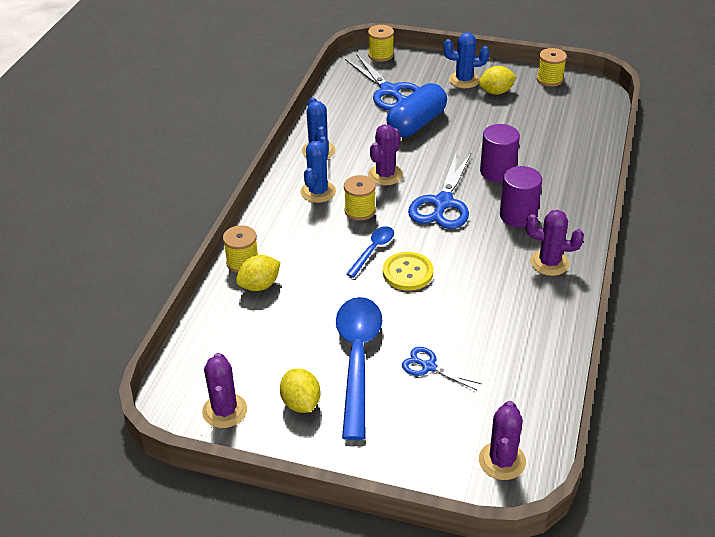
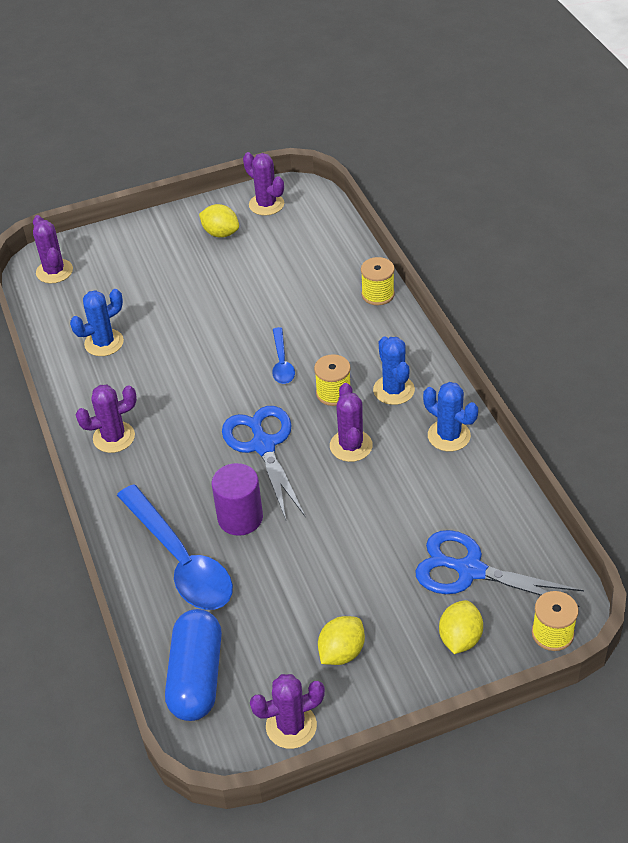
camera: 145 degrees right, 5 degrees up
(259, 285) = (341, 285): yellow lemon -> yellow lemon (460, 638)
(357, 360) = (209, 277): blue spoon -> blue spoon (180, 560)
(408, 273) = (233, 359): yellow button -> none
(416, 123) = (387, 536): blue capsule -> blue capsule (196, 677)
(429, 366) = (151, 300): blue scissors -> none
(464, 80) = (400, 650): blue cactus -> blue cactus (104, 343)
(518, 215) = (178, 473): purple cylinder -> none
(549, 79) = (291, 726): yellow spool -> purple cactus

